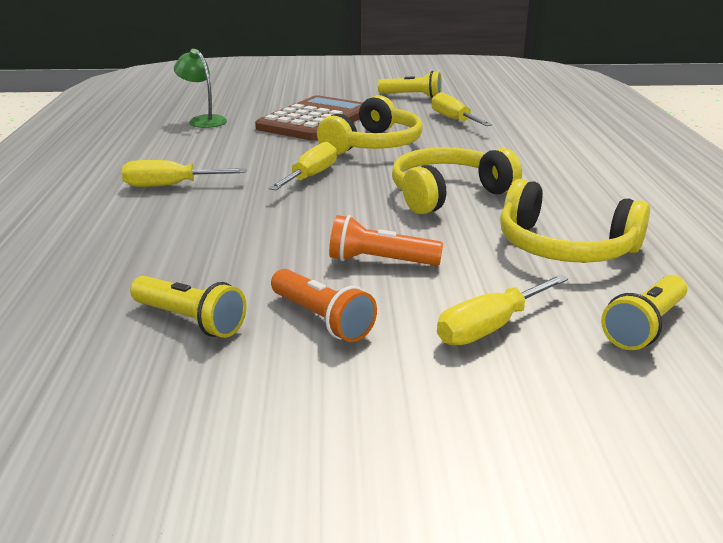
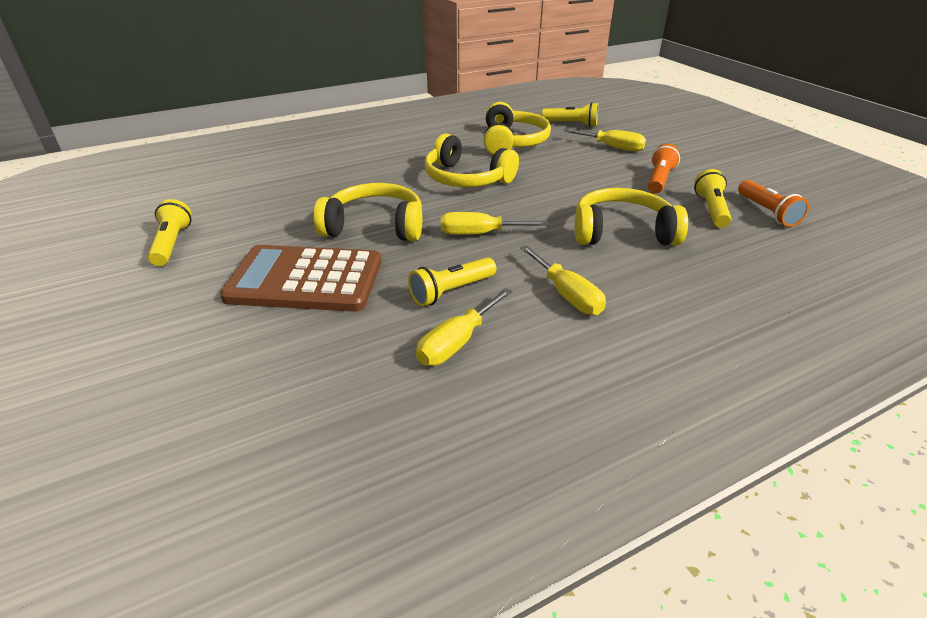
camera: 115 degrees left, 10 degrees up
(203, 120) = (344, 370): green lamp -> none
(224, 239) = (622, 232): none -> yellow headphones
(238, 153) = (451, 291): none -> yellow flashlight
(380, 261) = (585, 179): orange flashlight -> orange flashlight (767, 212)
(454, 120) = (271, 205): yellow screwdriver -> yellow screwdriver (457, 342)

